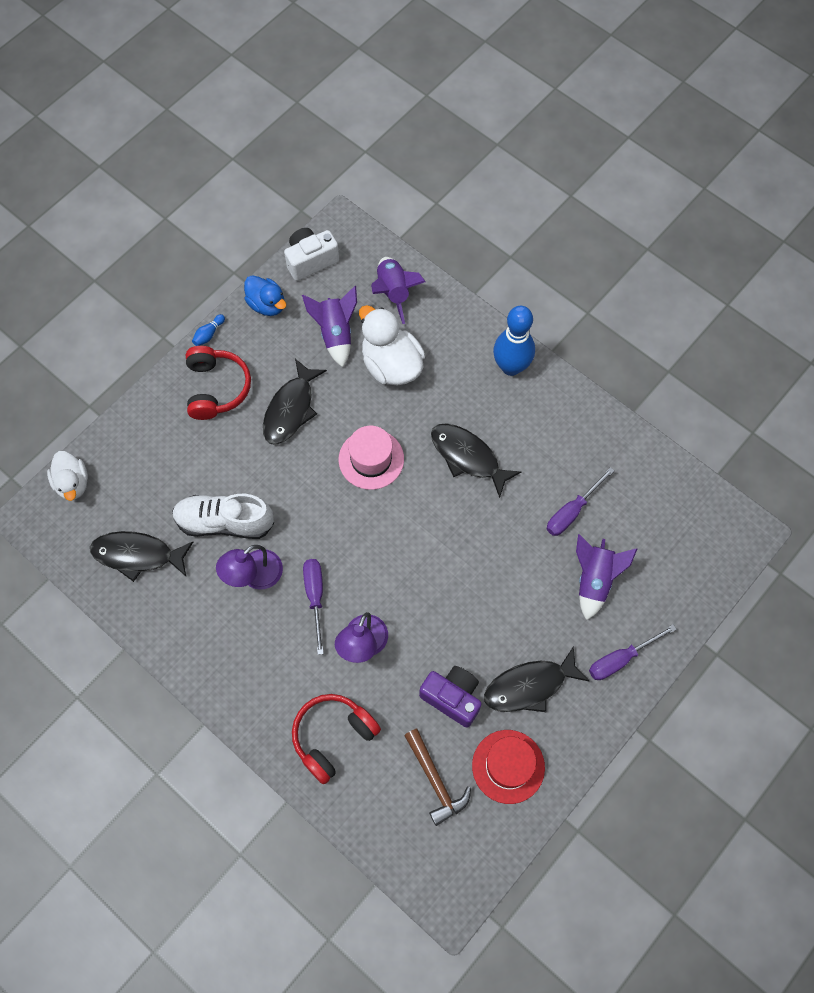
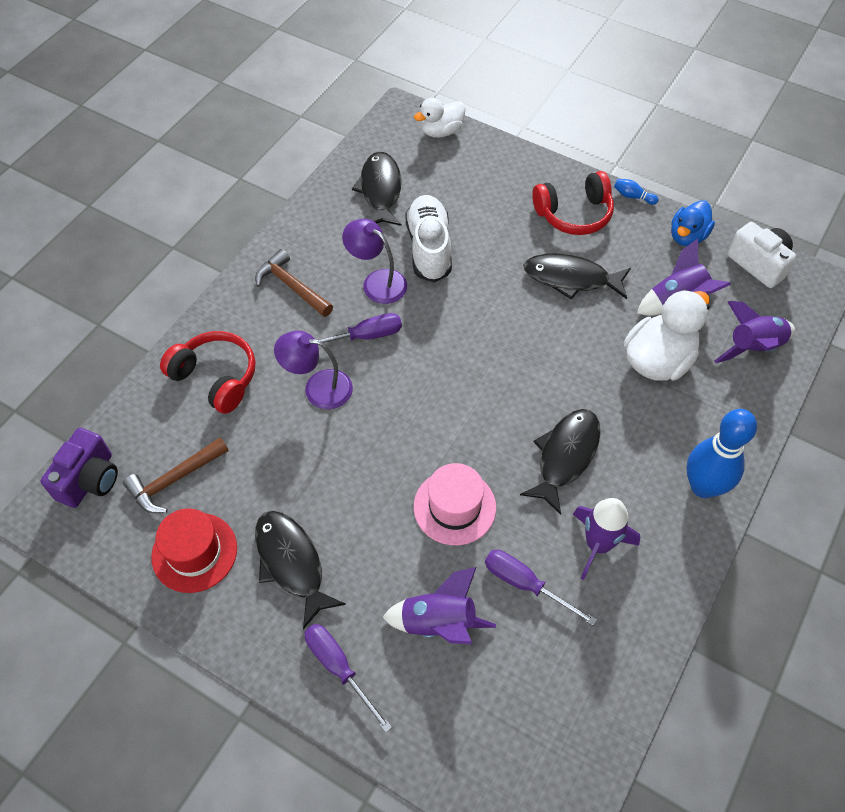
camera: 80 degrees right, 10 degrees down
(240, 656) = (292, 286): none -> brown hammer
(371, 459) = (534, 360): pink hat -> pink hat (454, 507)
(452, 697) = (269, 483): purple camera -> purple camera (90, 480)
(547, 453) = (598, 545): none -> purple rocket

